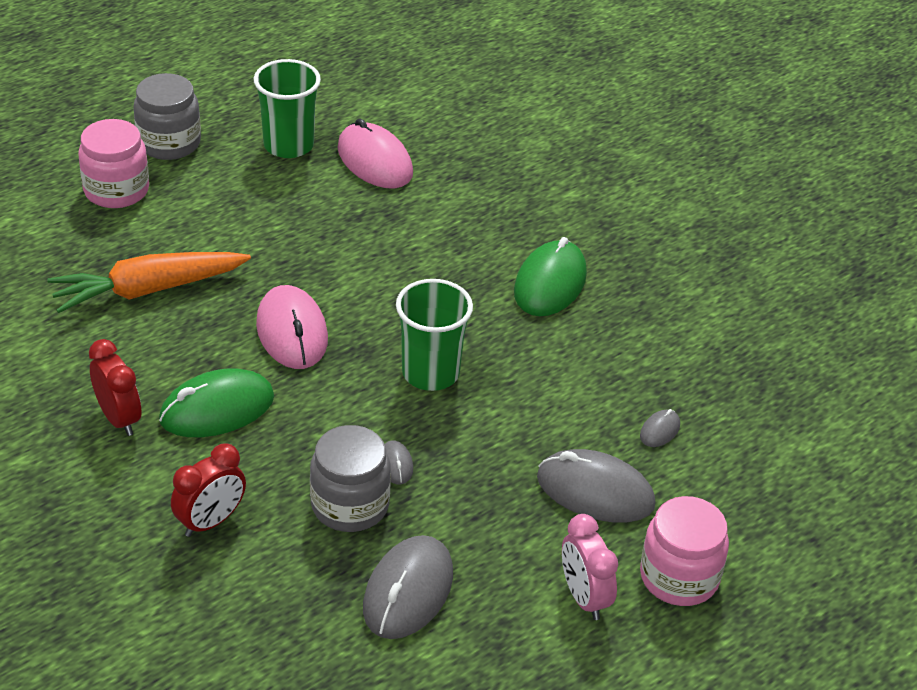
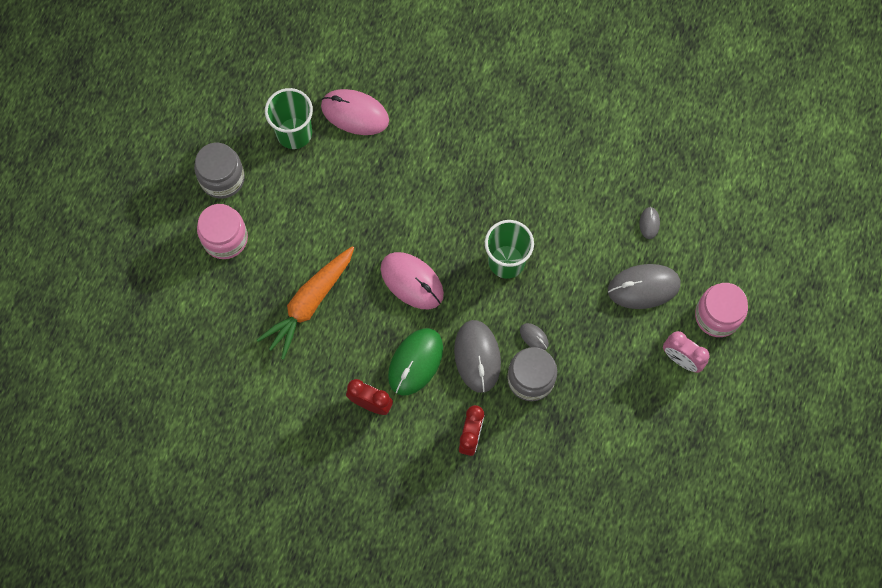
camera: 30 degrees left, 30 degrees up
(408, 591) = (597, 412): grey mouse -> grey mouse (477, 356)
(550, 283) = (523, 150): green mouse -> none

